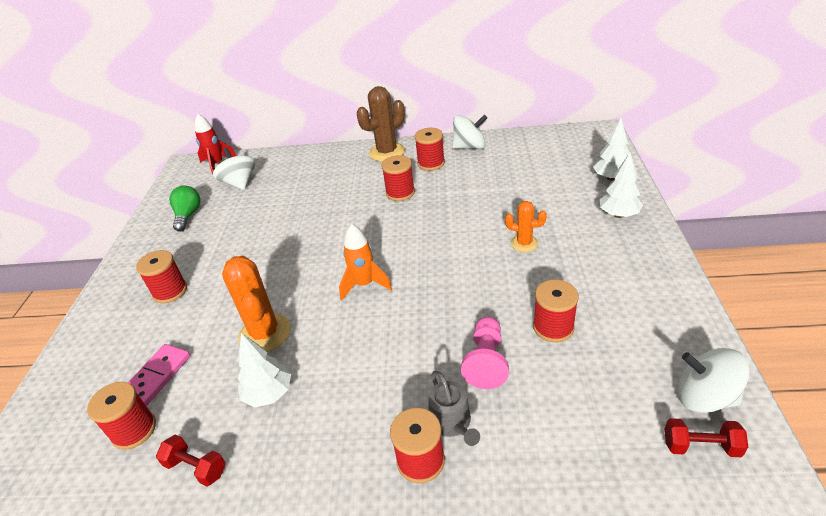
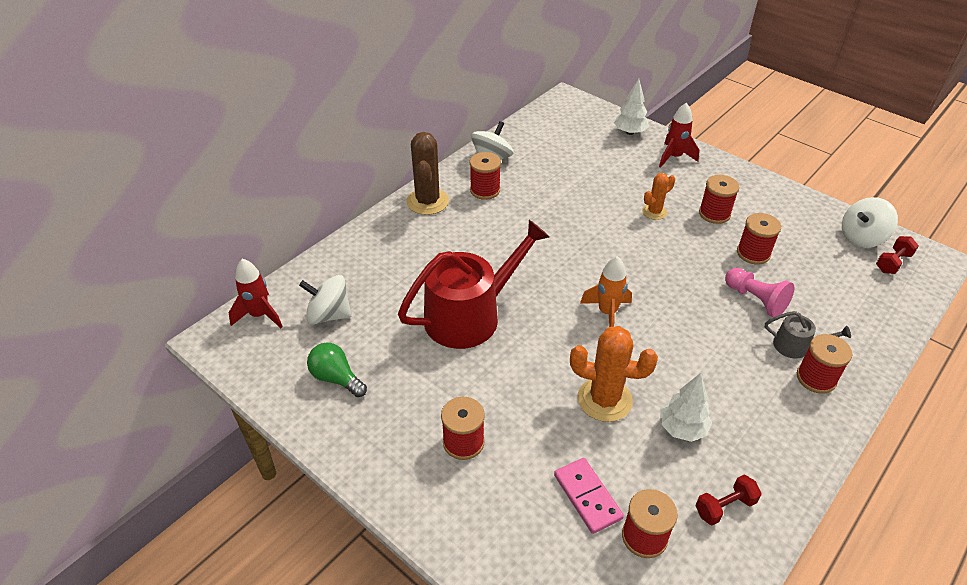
camera: 55 degrees left, 5 degrees up
(293, 228) = (470, 315): none -> red watering can
(400, 193) = (505, 229): red spool -> red spool (714, 214)
(618, 215) = (674, 157): white tree -> red rocket

